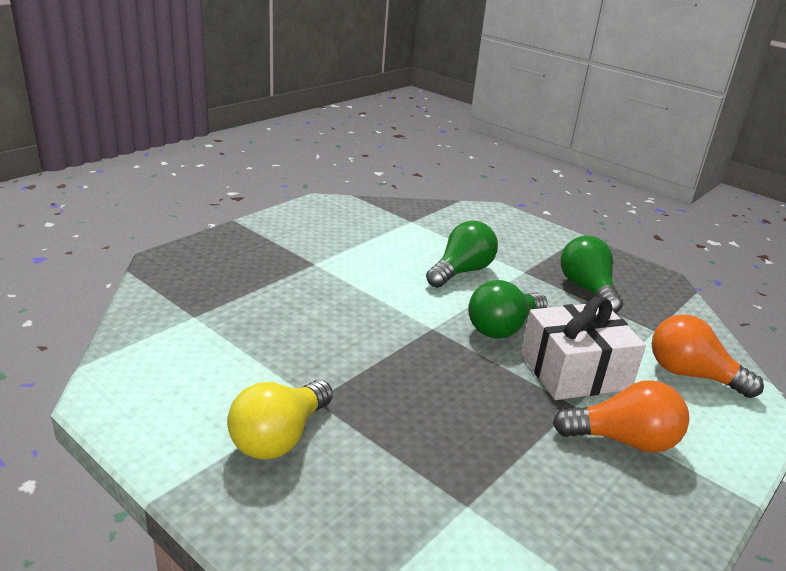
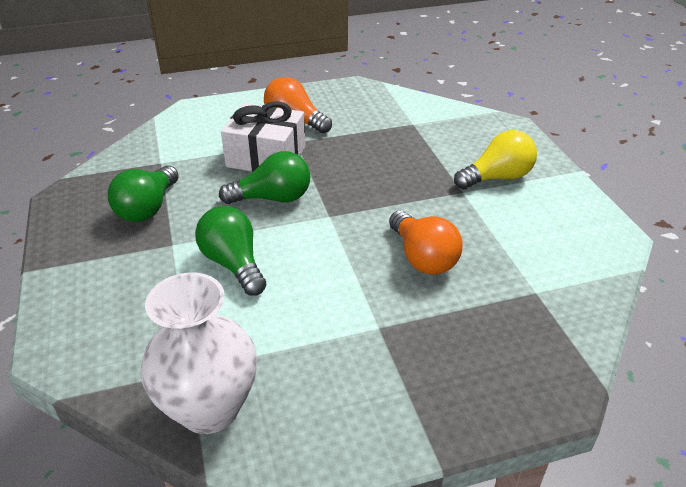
camera: 145 degrees left, 10 degrees up
(380, 212) = (209, 408): none -> white vase
(461, 271) = (233, 264): green light bulb -> green light bulb turned 75 degrees clockwise
(691, 375) = (194, 133): orange light bulb -> orange light bulb (422, 257)

